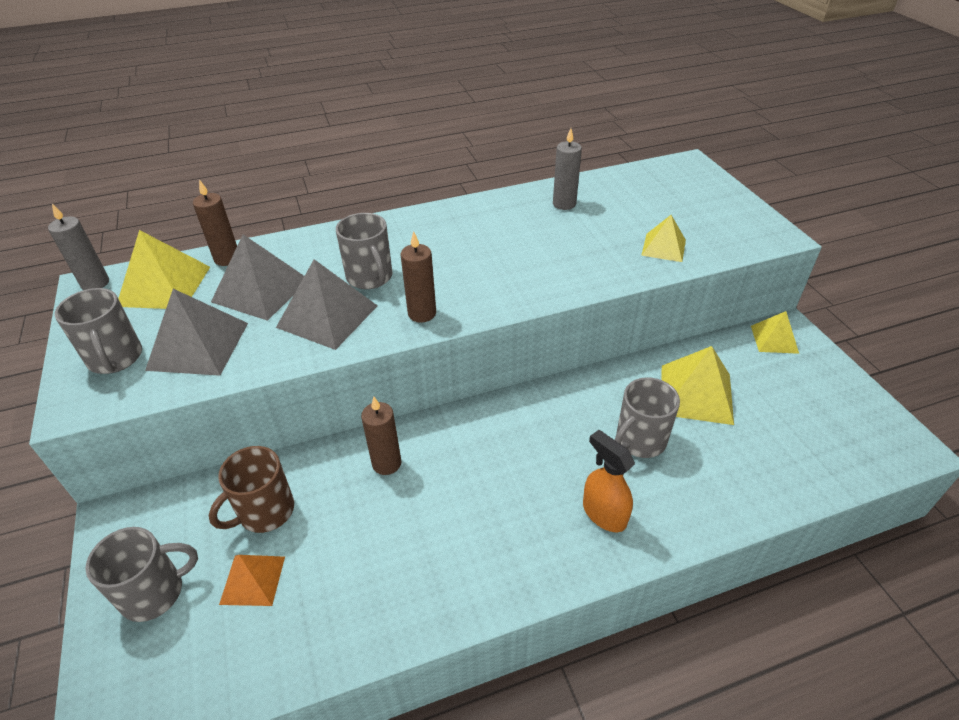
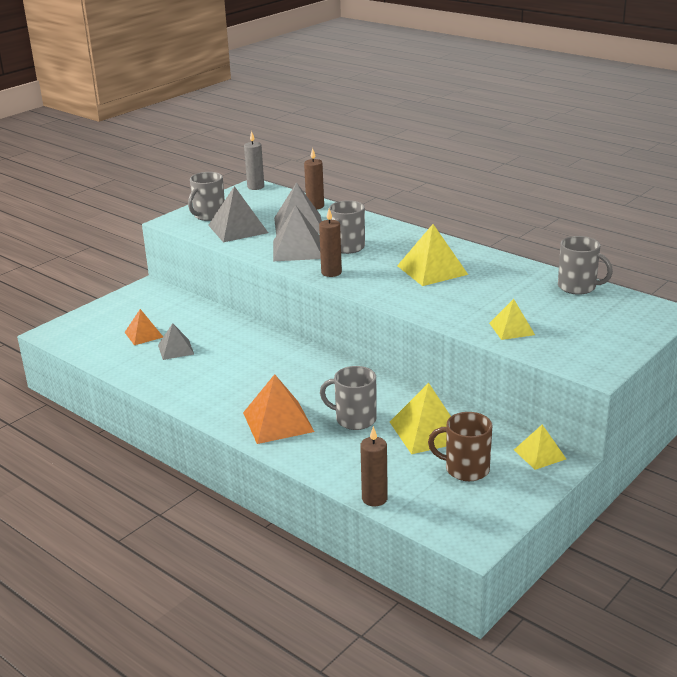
camera: 60 degrees right, 15 degrees down
(155, 592) = (118, 314): grey mug -> grey mug (578, 287)
(164, 286) = (273, 202): yellow pyramid -> yellow pyramid (432, 270)
(265, 511) = (185, 321): brown mug -> brown mug (465, 469)
(334, 554) = (176, 349): none -> grey pyramid
(386, 463) = (249, 341): brown candle -> brown candle (374, 498)
(564, 204) = (519, 279): grey candle -> none
(604, 513) = (278, 422): orange spray bottle -> orange pyramid

